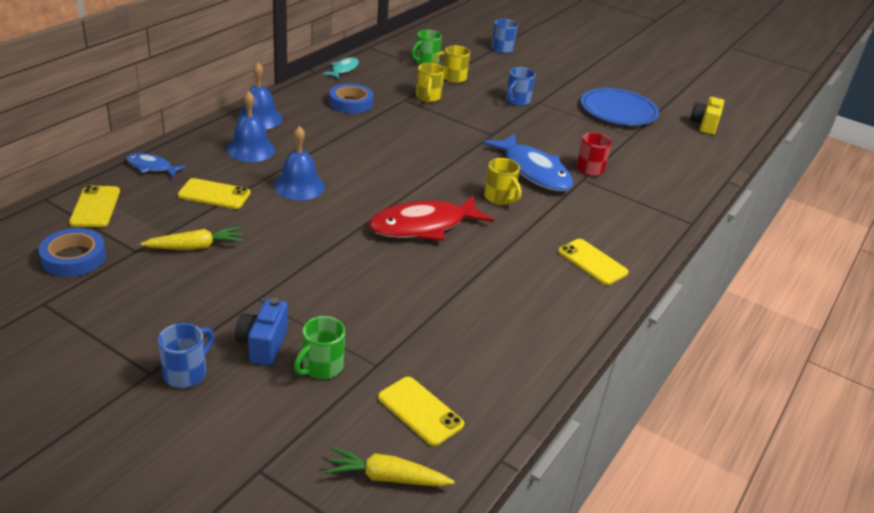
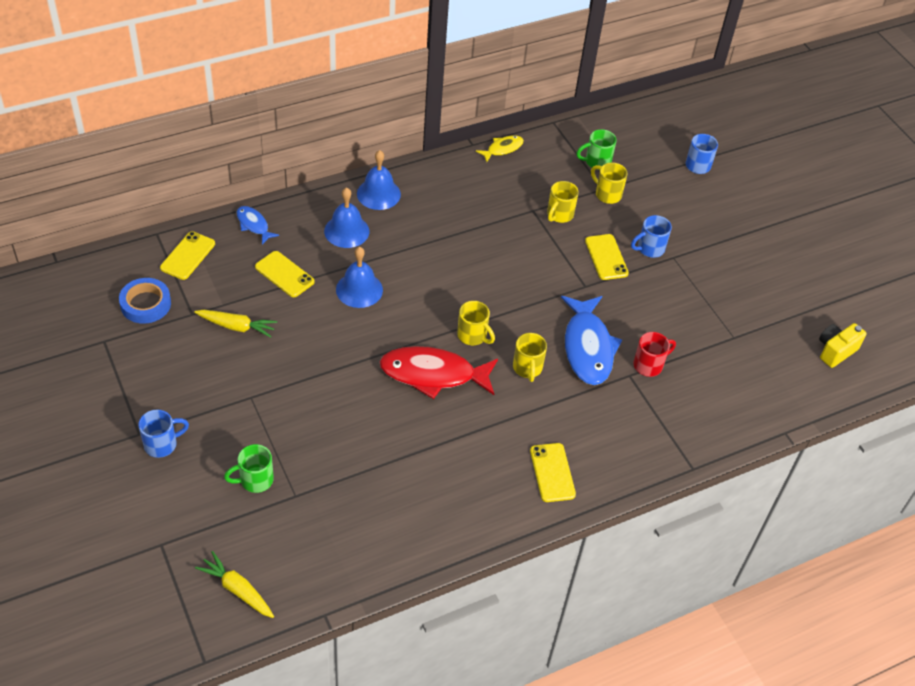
camera: 30 degrees right, 15 degrees up
(263, 345) = (228, 442): blue camera -> none
(343, 69) = (502, 149): turquoise fish -> yellow fish
(351, 103) = (477, 199): blue tape -> none
(420, 411) = (298, 549): yellow phone -> yellow phone (606, 257)
(432, 190) = (473, 336): none -> yellow mug
(618, 111) = (752, 298): blue plate -> none

